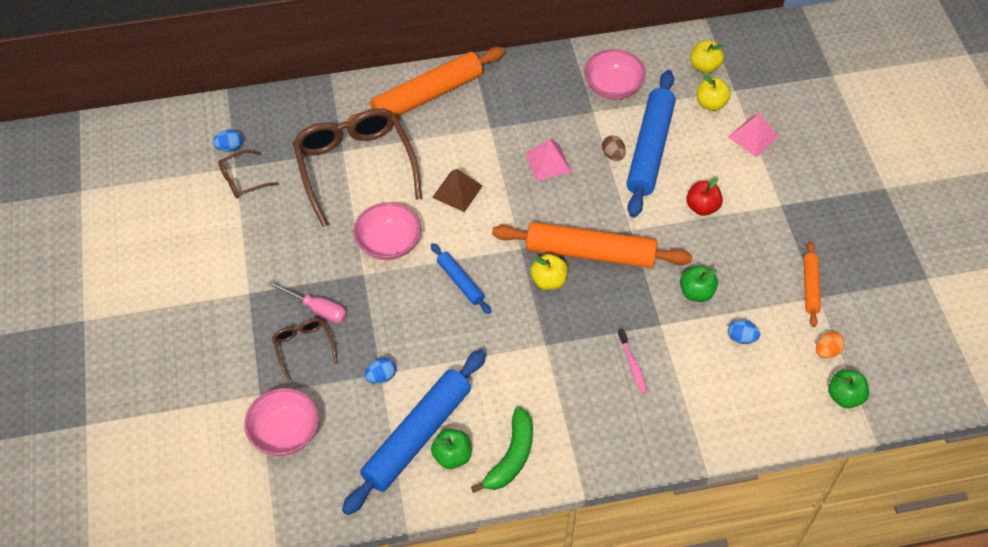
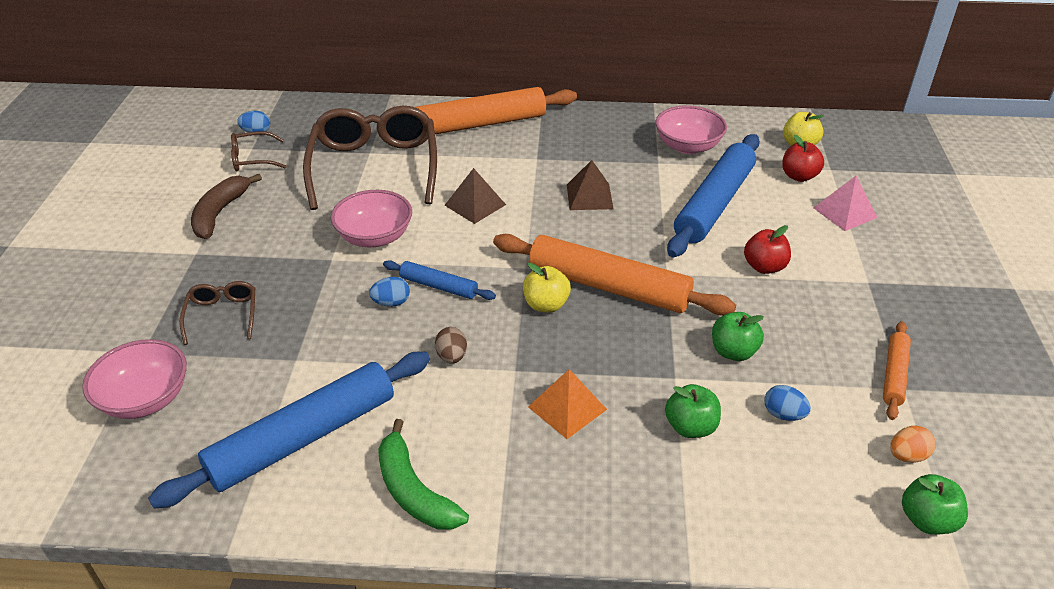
camera: 15 degrees right, 15 degrees down
(246, 246) = (220, 213): none -> brown banana
(317, 309) = (260, 282): pink screwdriver -> none
(381, 377) = (295, 363): blue egg -> blue egg (391, 303)
(452, 456) = (336, 471): green apple -> green apple (690, 427)
(460, 281) = (438, 286): blue rolling pin -> blue rolling pin turned 45 degrees counterclockwise
(511, 457) = (414, 490): green banana -> green banana turned 105 degrees clockwise
(548, 162) = (589, 196): pink pyramid -> brown pyramid
(593, 367) = (567, 408): none -> orange pyramid
(613, 155) = (668, 202): brown egg -> brown egg (452, 356)
(632, 365) = (622, 415): pink toothbrush -> none
(710, 104) = (799, 176): yellow apple -> red apple

